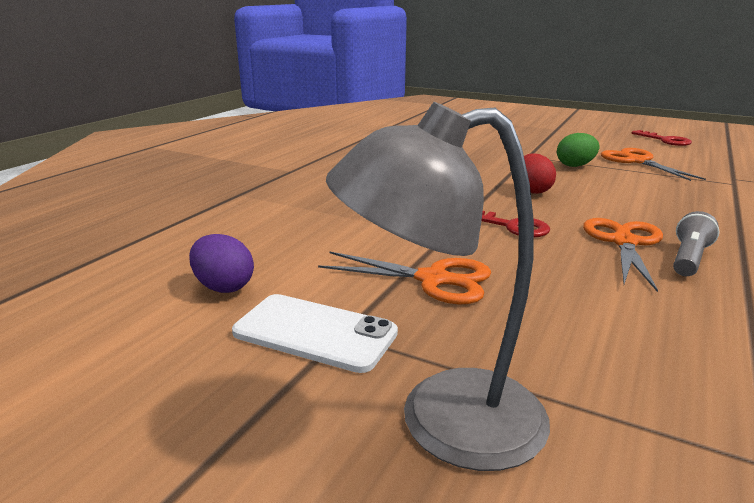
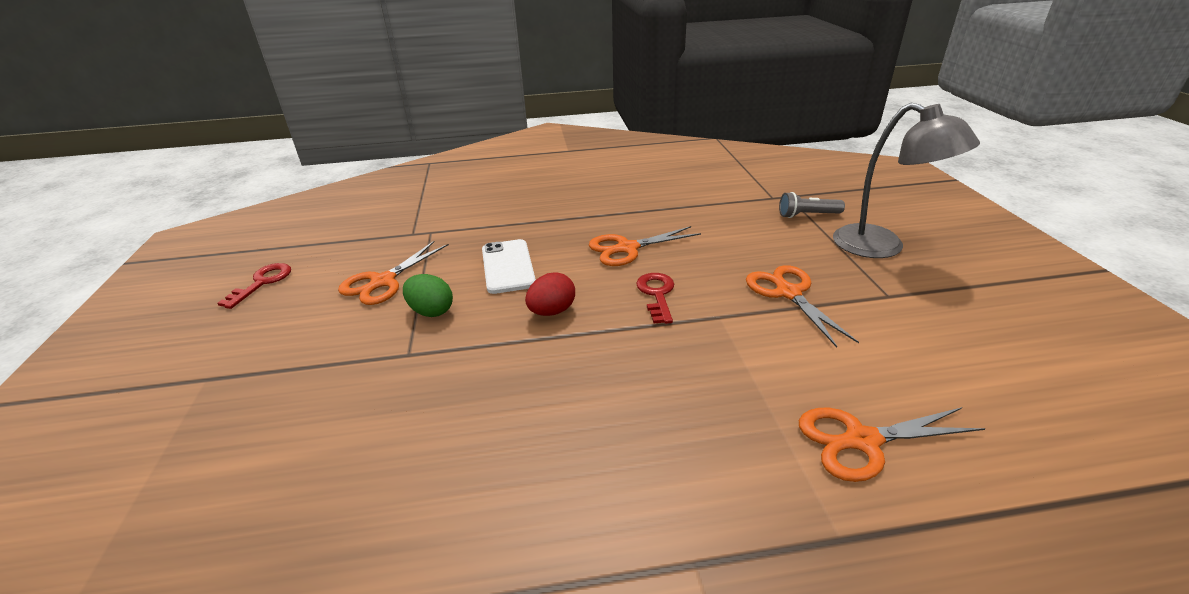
camera: 125 degrees left, 10 degrees up
(223, 287) = (951, 370): purple egg -> none
(259, 222) = (862, 441): none -> orange scissors
(315, 333) = (906, 303): white phone -> white phone (508, 266)
(688, 258) = (626, 227): grey flashlight -> grey flashlight (807, 215)

